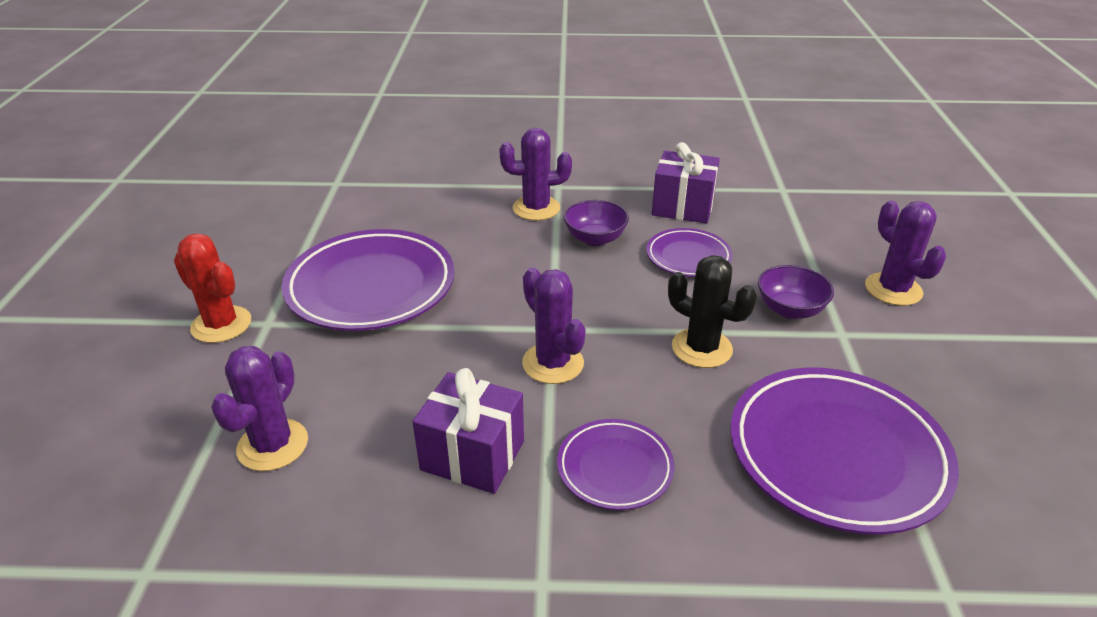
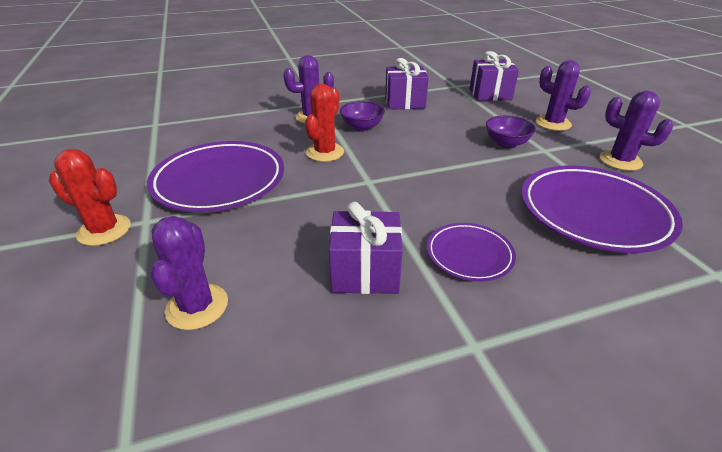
camera: 20 degrees left, 0 degrees up
(521, 271) = (325, 152): none -> red cactus
(553, 363) = (383, 201): purple cactus -> purple cactus (620, 161)
(688, 257) = (427, 127): purple plate -> none
(701, 348) = (471, 173): black cactus -> none
(828, 216) = (490, 94): none -> purple gift

